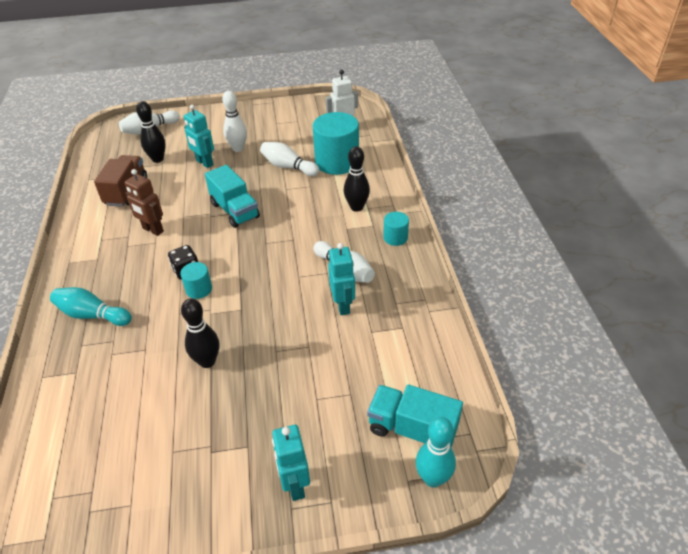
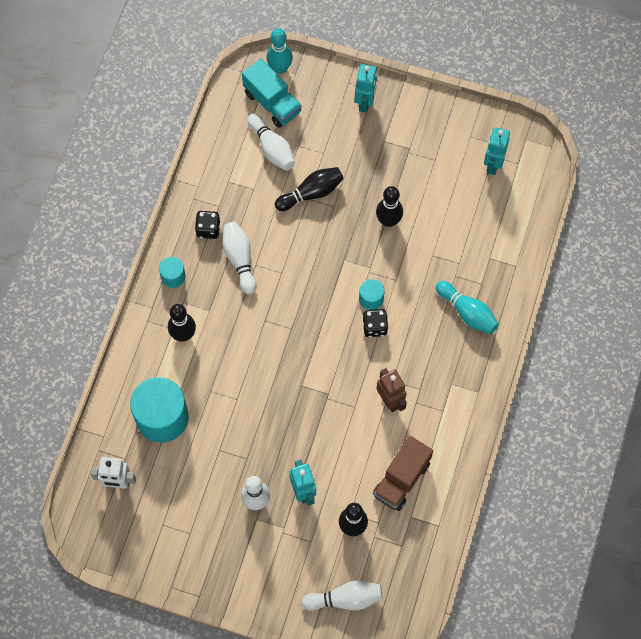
camera: 155 degrees left, 25 degrees up
(235, 210) = (301, 390): turquoise truck -> none
(288, 167) = (217, 435): white bowling pin -> white bowling pin (272, 148)
(307, 353) = (311, 193): none -> black bowling pin
(343, 305) = (261, 223): turquoise robot -> turquoise robot (492, 164)
(391, 281) = (208, 229): none -> black dice

